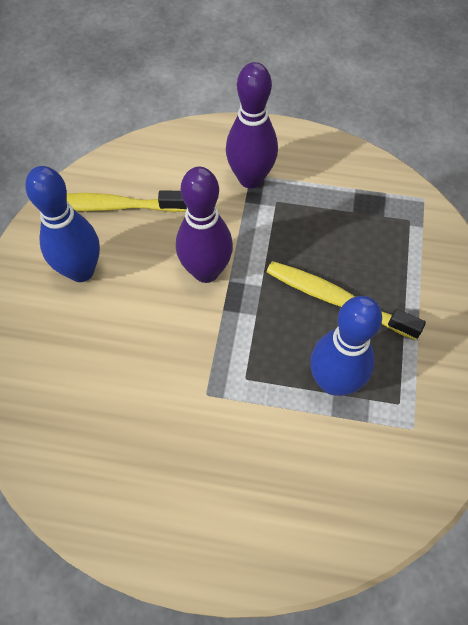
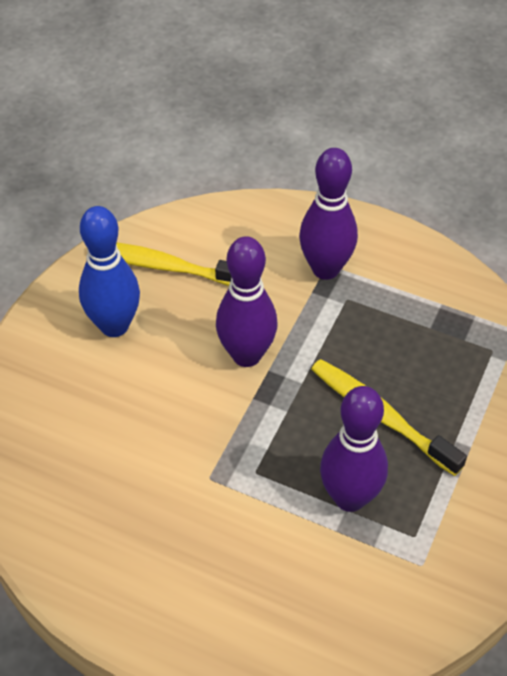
camera: 15 degrees right, 10 degrees down
(333, 382) = (349, 497): blue bowling pin -> purple bowling pin

